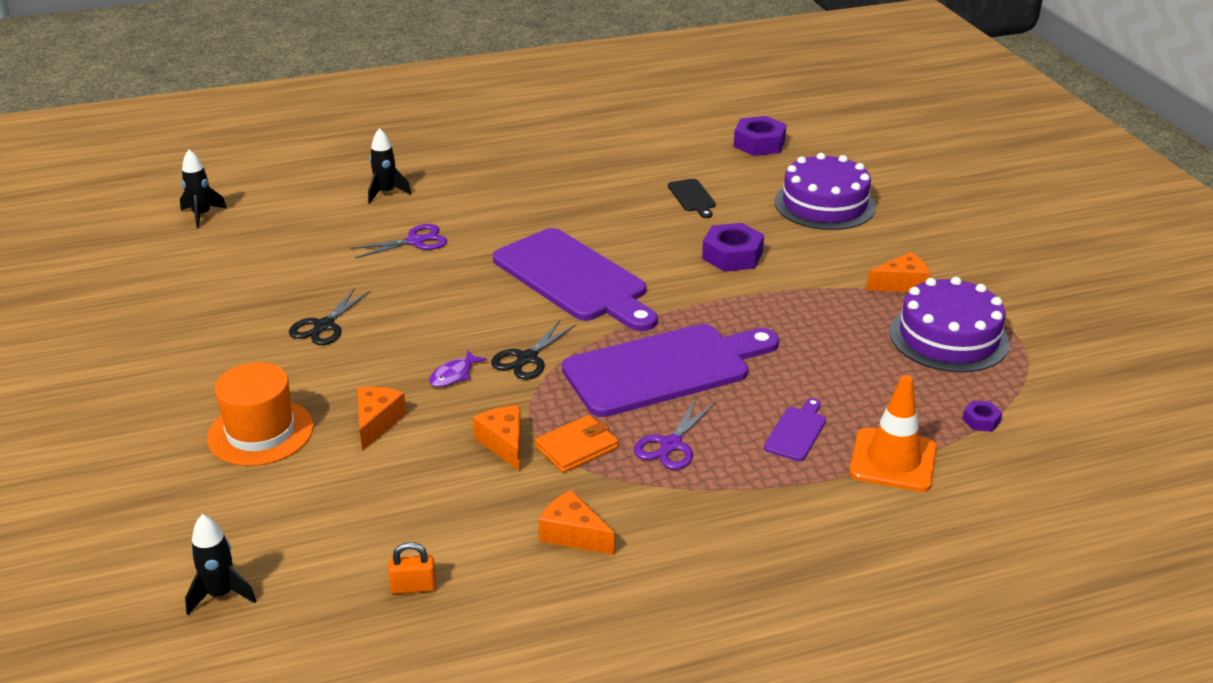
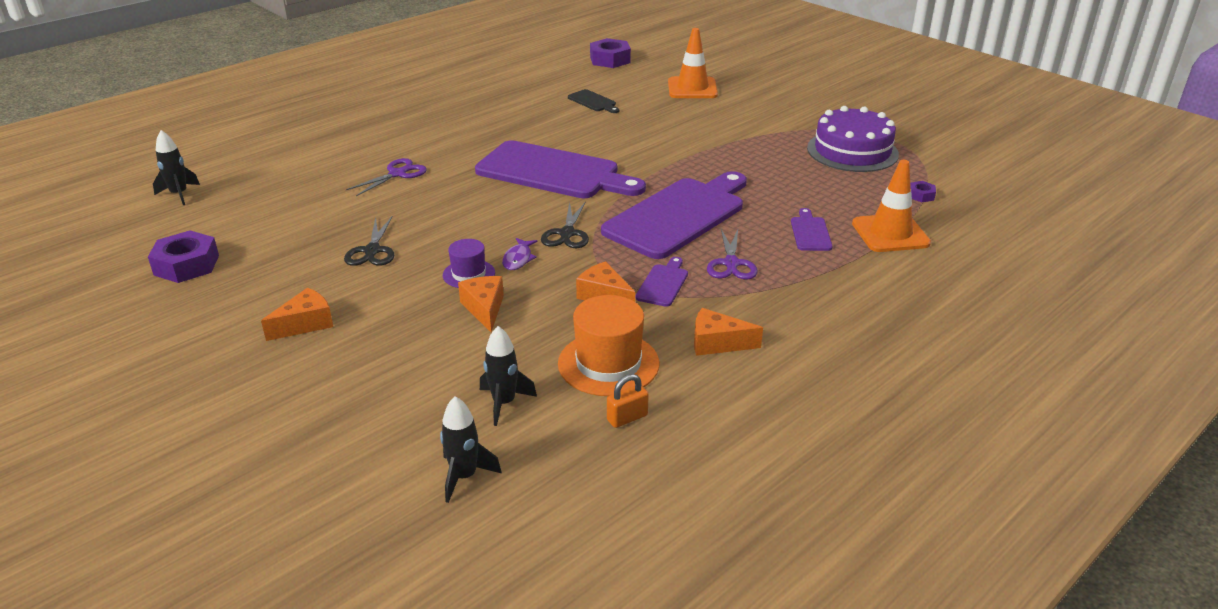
camera: 25 degrees left, 0 degrees up
(260, 432) = (386, 343): orange hat -> orange hat (608, 363)
(386, 193) = (340, 145): black rocket -> black rocket (504, 403)
(393, 378) = (469, 274): none -> purple hat
(576, 447) = (663, 284): orange wallet -> purple cutting board
(732, 256) = (658, 133): purple nut -> purple nut (186, 265)
(824, 204) = (692, 88): purple cake -> orange traffic cone
(901, 284) = (791, 126): orange cheese -> orange cheese (305, 324)

